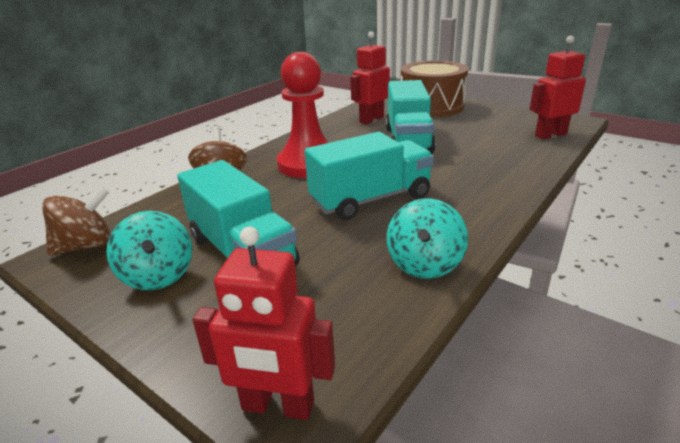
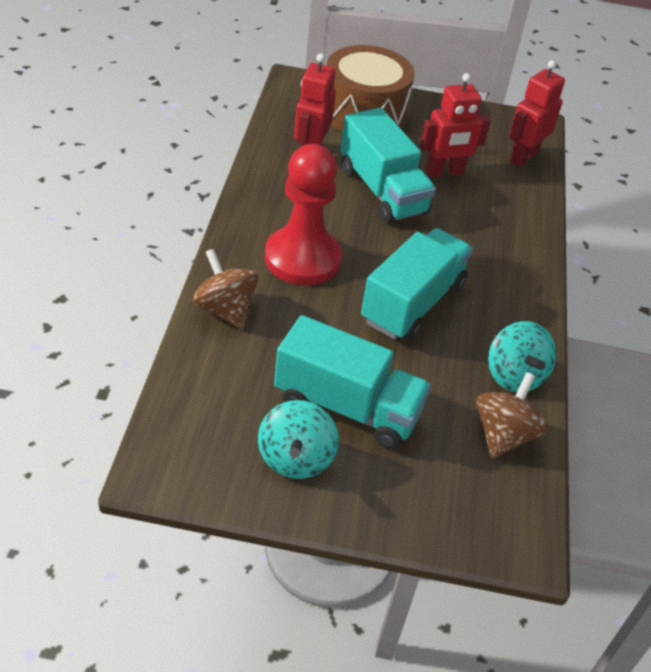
camera: 35 degrees left, 15 degrees up
(86, 246) = (175, 446): brown spinning top -> brown spinning top (503, 435)
(158, 275) = (295, 458): turquoise spinning top -> turquoise spinning top turned 60 degrees clockwise
(278, 406) = (502, 537): red robot -> red robot (444, 172)

